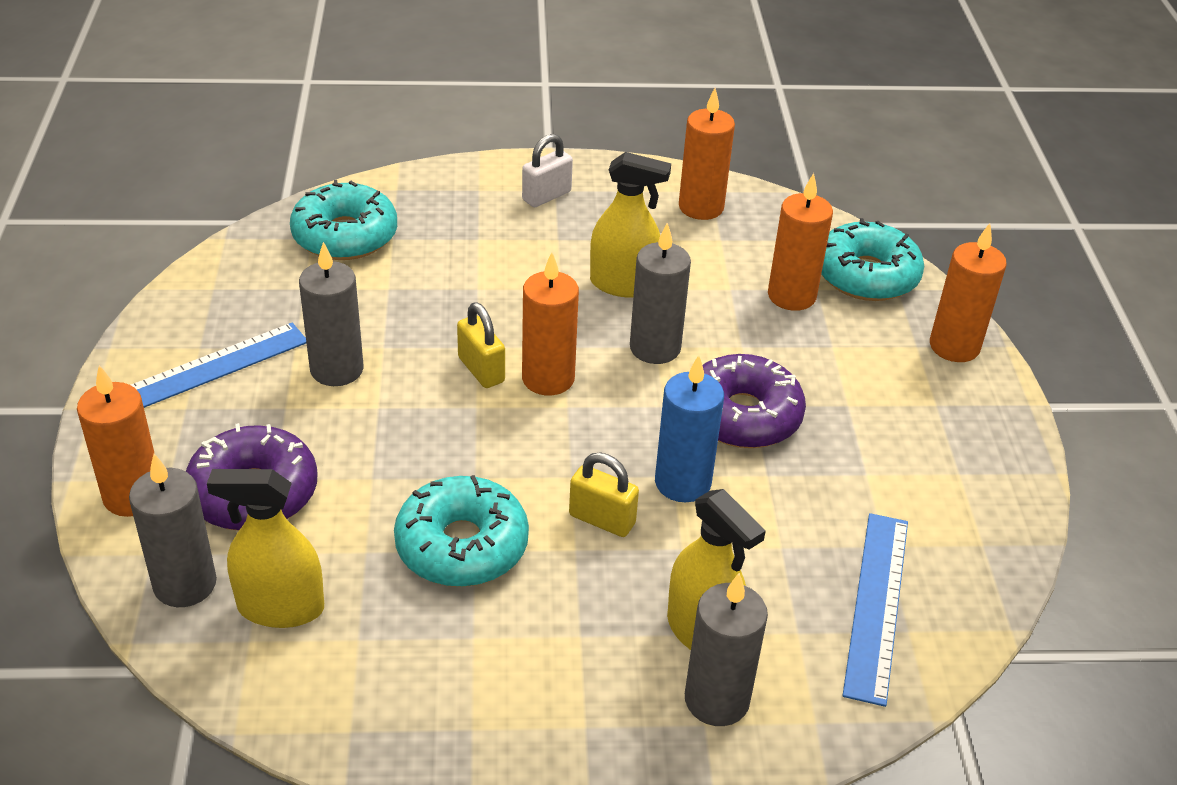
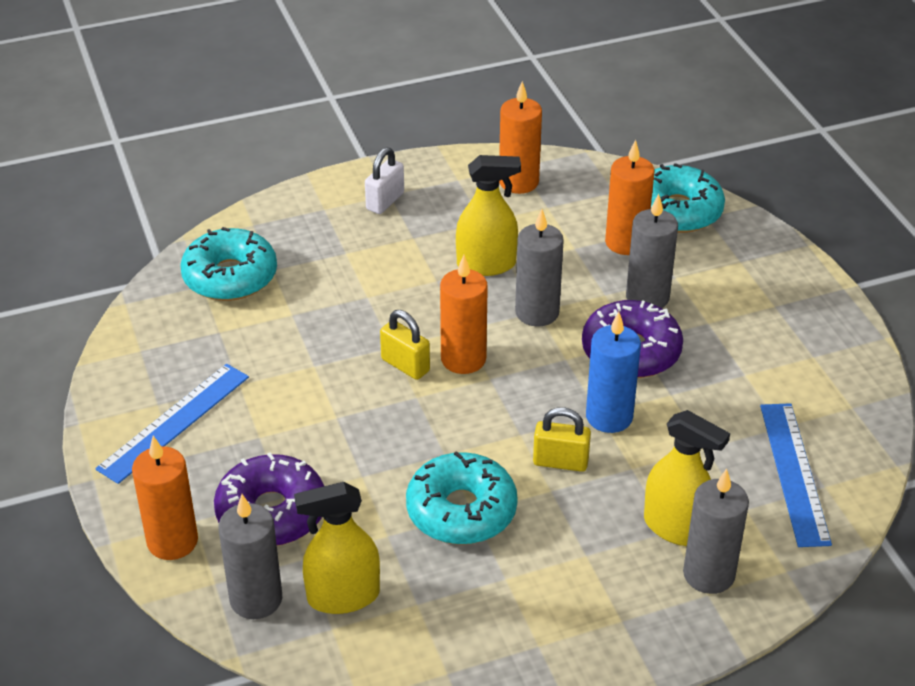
camera: 15 degrees left, 0 degrees up
(337, 369) = (285, 394): grey candle -> grey candle (647, 297)
(954, 346) = (769, 255): orange candle -> none

